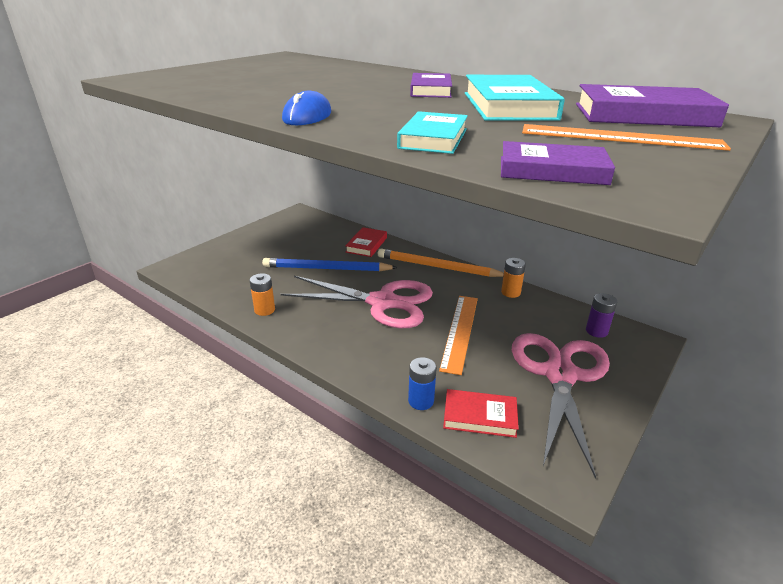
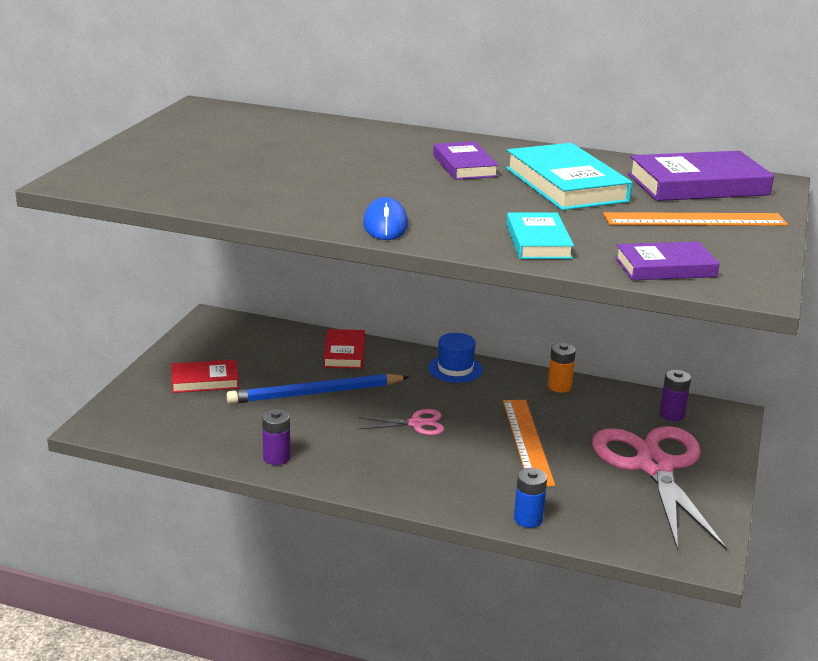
camera: 20 degrees left, 5 degrees down
(264, 310) = (276, 458): orange battery -> purple battery
(382, 302) = (416, 424): pink scissors -> pink scissors, size x0.44
(437, 267) = (455, 369): orange pencil -> blue hat
(480, 416) = (595, 521): red book -> red book (205, 380)

